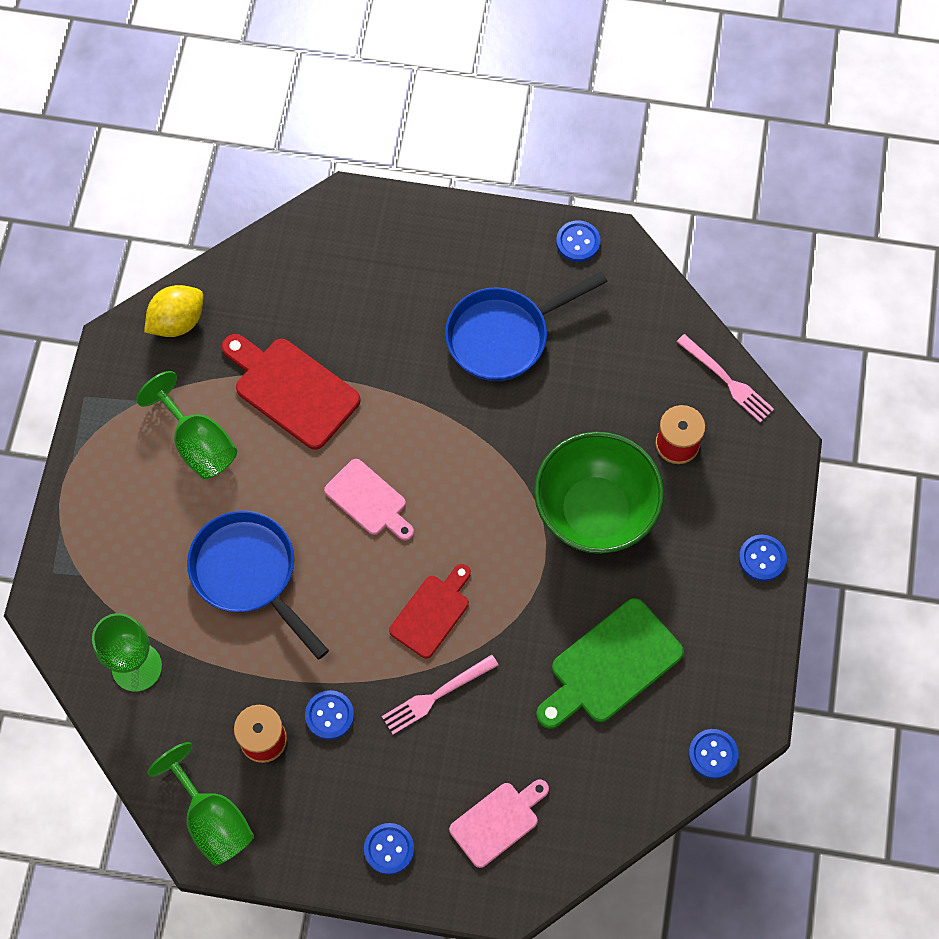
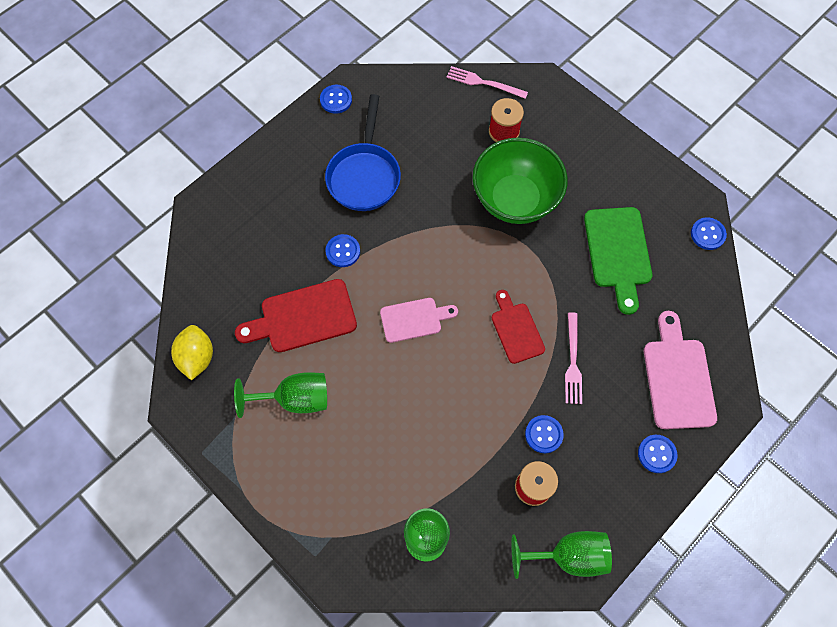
camera: 55 degrees left, 0 degrees up
(249, 574) = (411, 424): blue pan -> none
(498, 821) = (677, 377): pink cutting board -> pink cutting board, size x1.55
(727, 380) = (483, 83): pink fork -> pink fork turned 150 degrees counterclockwise
(762, 558) = (605, 135): blue button -> blue button (343, 251)

